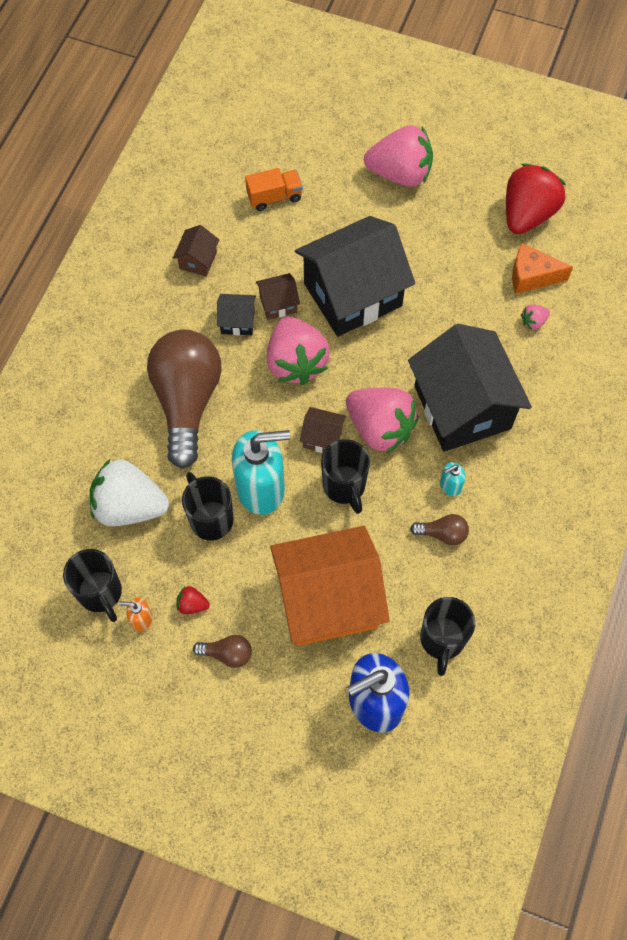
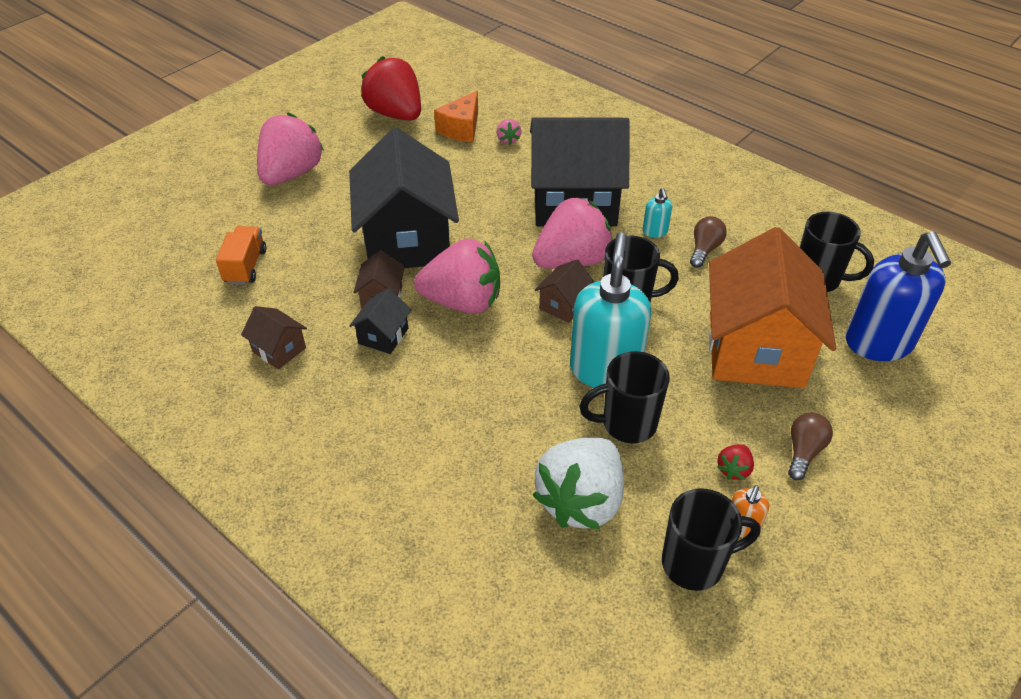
camera: 70 degrees left, 20 degrees down
(187, 401) = (462, 407): brown light bulb -> none

